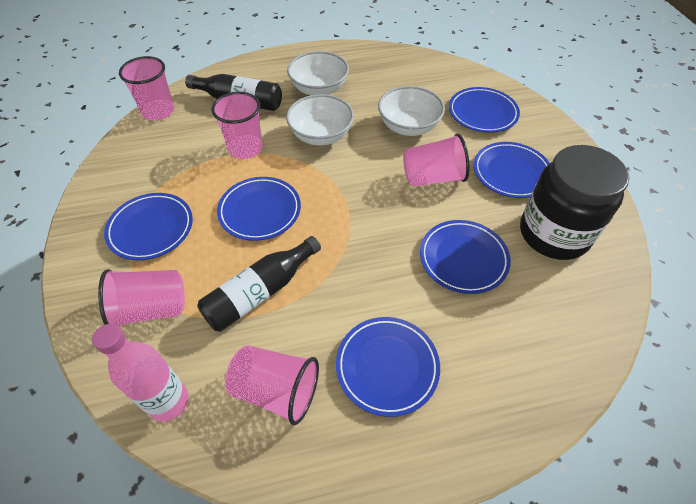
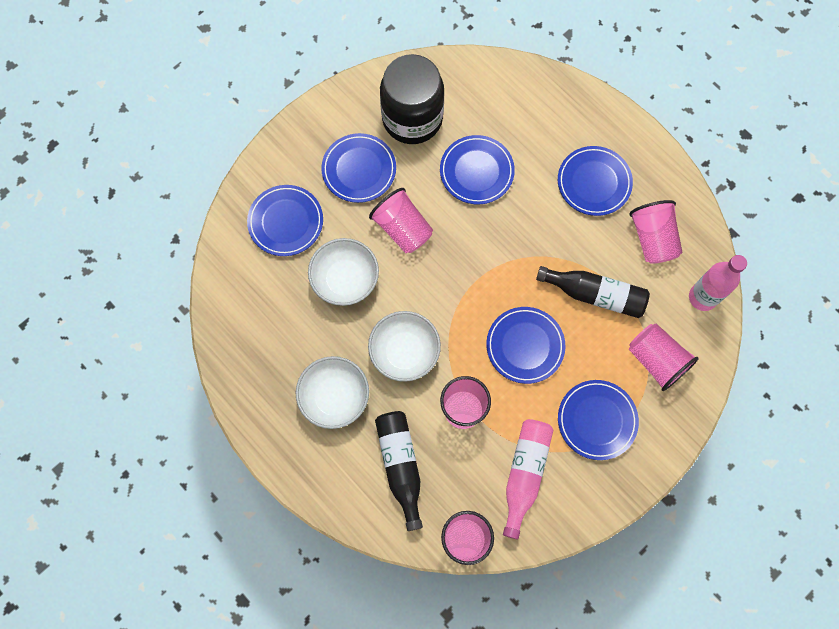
camera: 120 degrees left, 20 degrees up
(163, 162) = (524, 474): none -> pink bottle

